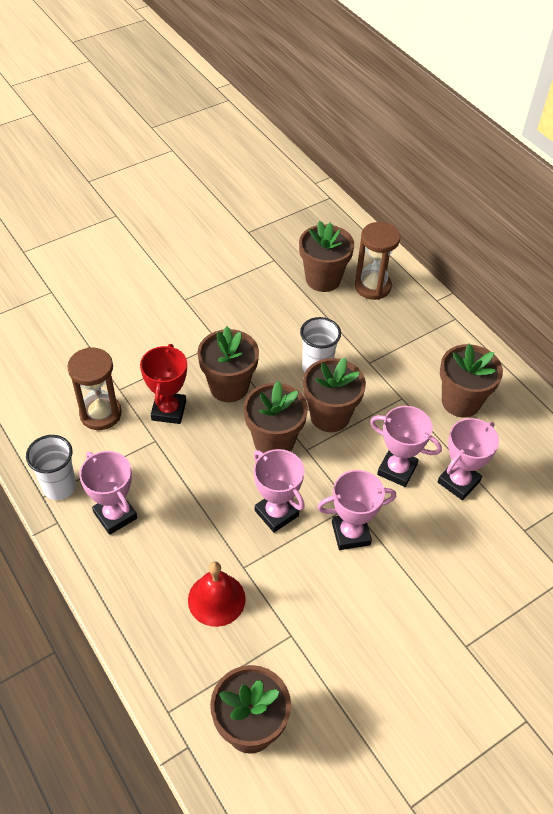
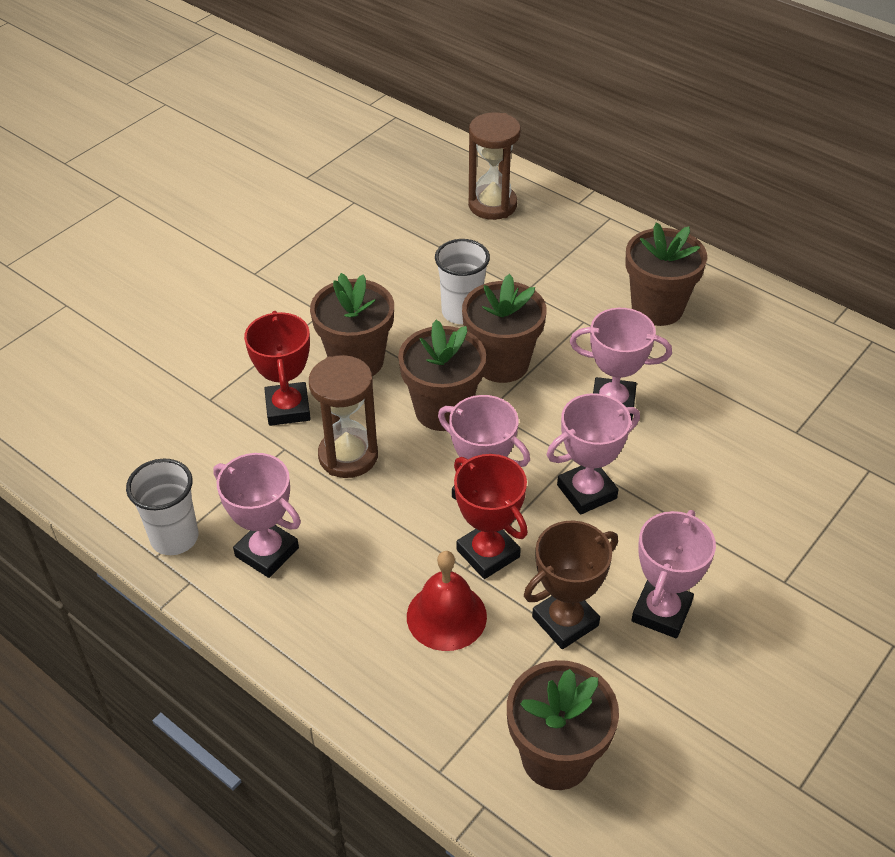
camera: 15 degrees left, 5 degrees down
(100, 414) = (196, 435): brown hourglass -> brown hourglass (348, 456)
(263, 560) = (488, 553): none -> red trophy
(296, 628) = (565, 621): none -> brown trophy
(323, 279) = (426, 210): brown flower pot -> none
(458, 482) = (693, 398): pink trophy -> pink trophy (661, 612)

